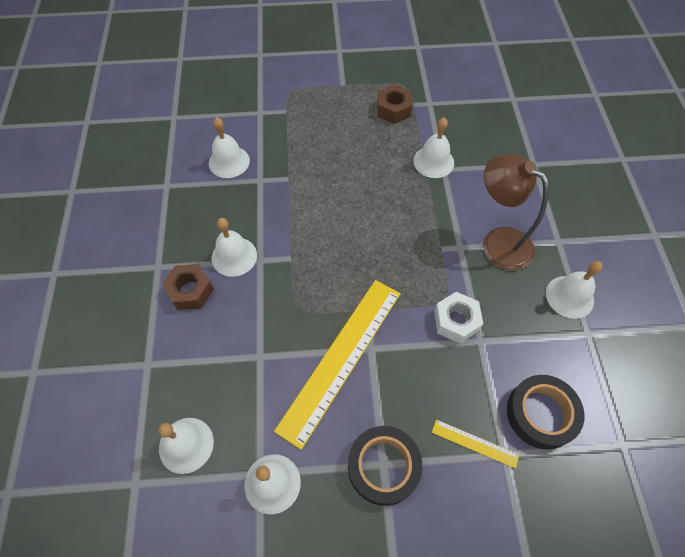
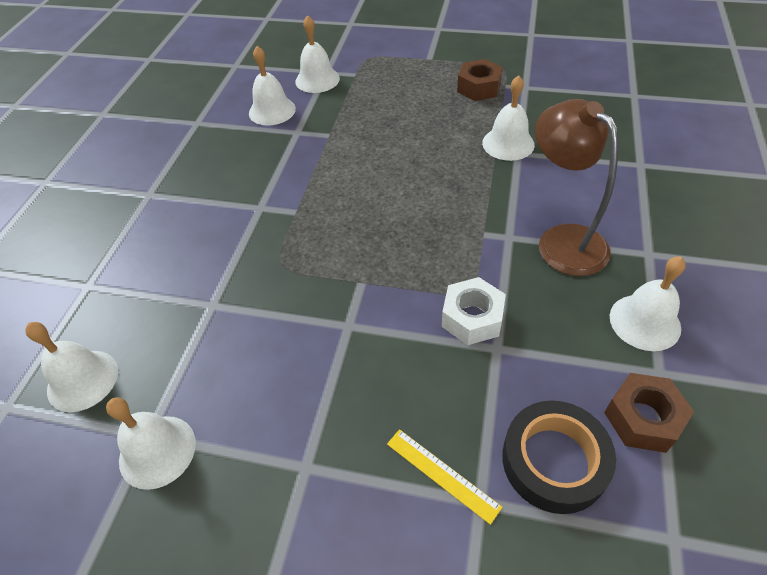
camera: 20 degrees right, 10 degrees down
(190, 291) = (170, 223): brown nut -> brown nut (643, 418)
(234, 256) = (233, 198): white bell -> white bell (317, 80)
(341, 358) = (307, 328): yellow ruler -> none
(383, 466) = (305, 470): black tape -> none

